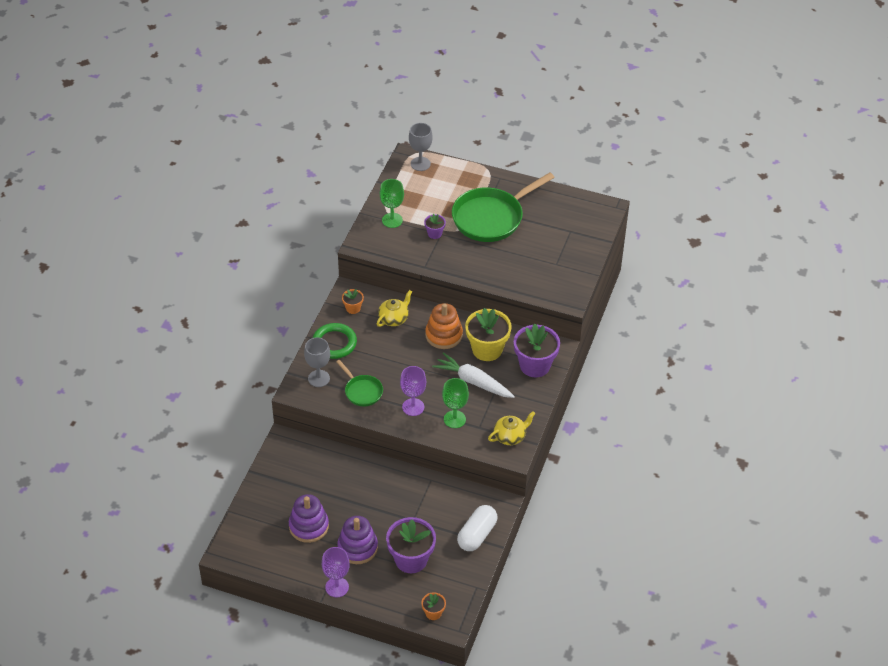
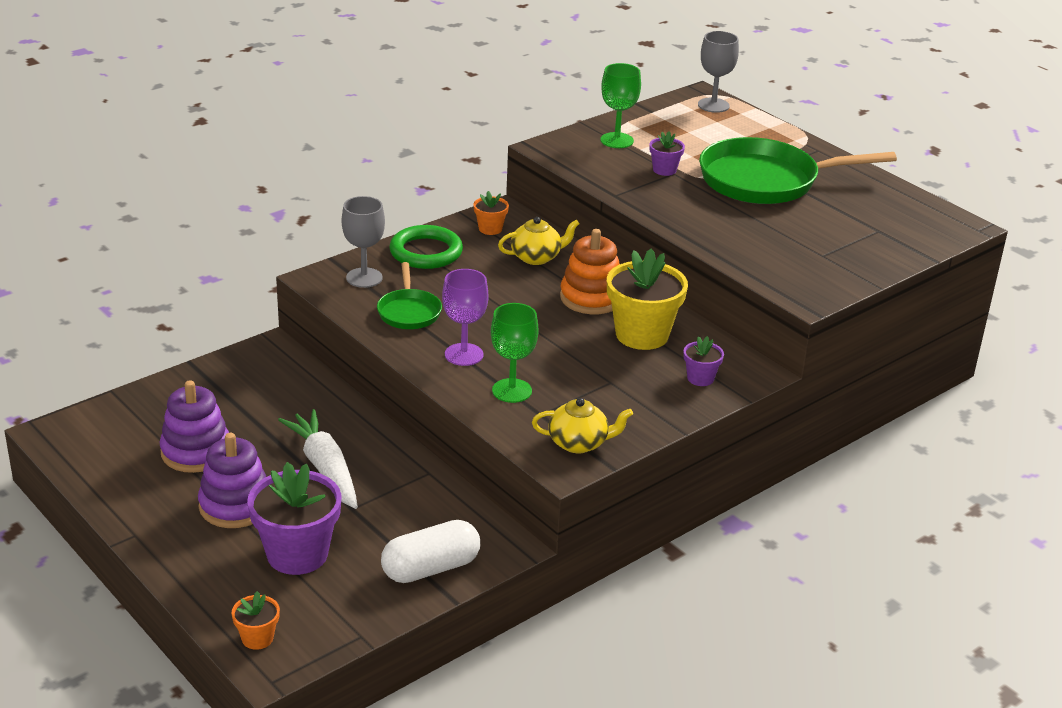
camera: 30 degrees right, 15 degrees down
(337, 587) = (153, 539): purple goblet -> none
(473, 381) = (585, 361): white carrot -> white carrot (325, 468)
(535, 365) = (700, 378): purple flower pot -> purple flower pot, size x0.48

